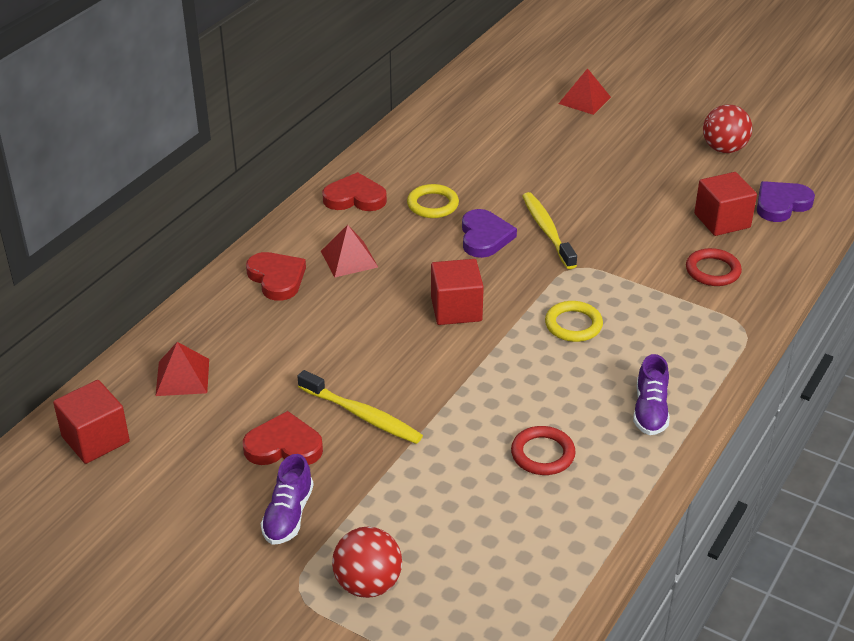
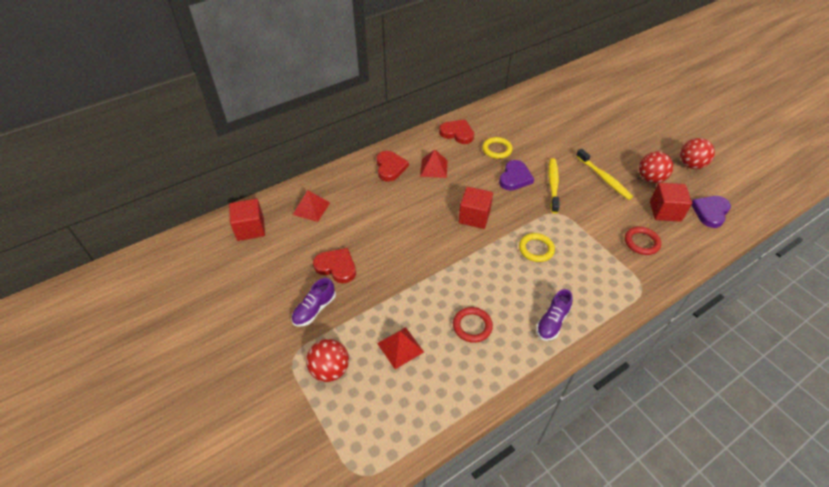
camera: 25 degrees right, 10 degrees up
(362, 415) = (387, 263): yellow toothbrush -> yellow toothbrush (604, 178)
(584, 100) = (619, 111): red pyramid -> red pyramid (400, 347)
(679, 183) = (650, 179): none -> red ball
(781, 204) = (710, 212): purple heart -> purple heart turned 45 degrees counterclockwise

